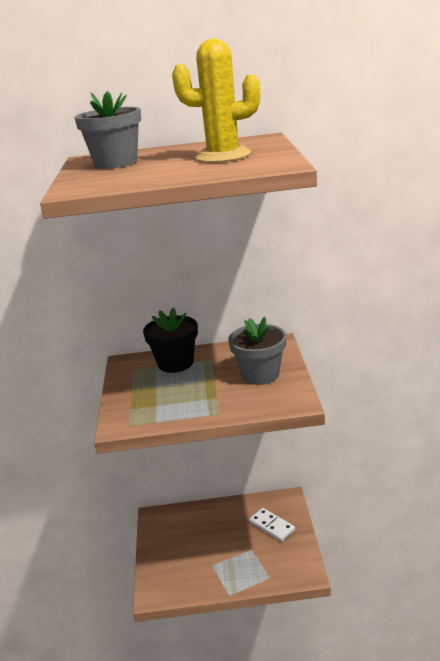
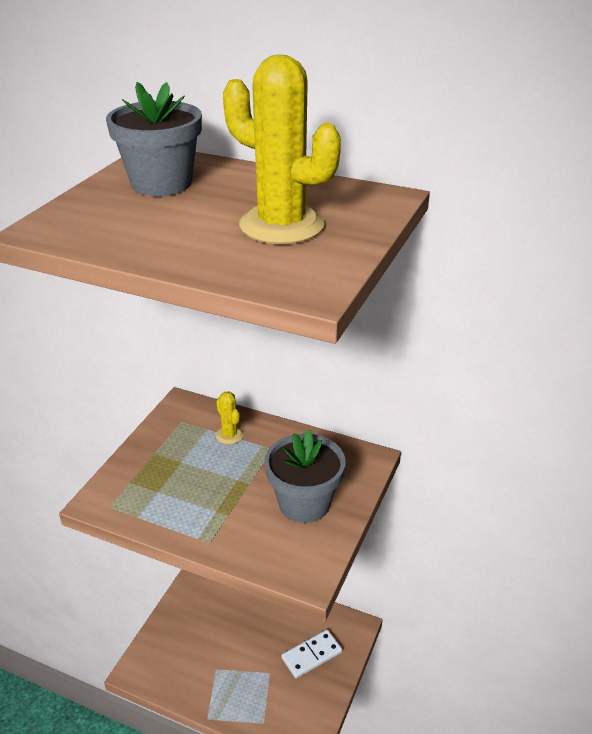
camera: 25 degrees right, 10 degrees up
(175, 363) = (229, 435): black flower pot -> yellow cactus
(272, 526) = (311, 655): white domino -> white domino turned 75 degrees clockwise

